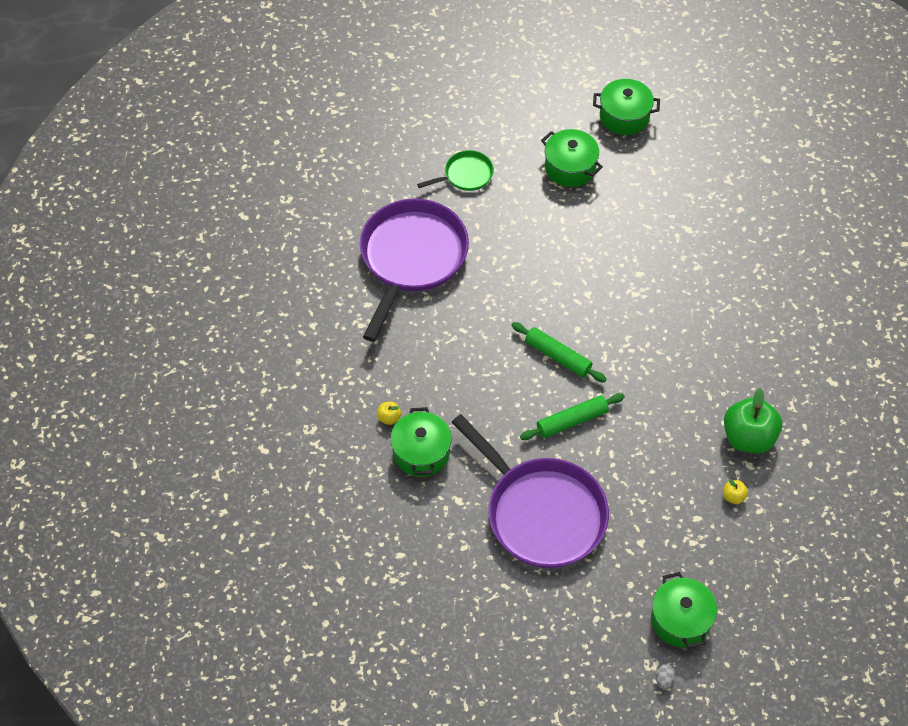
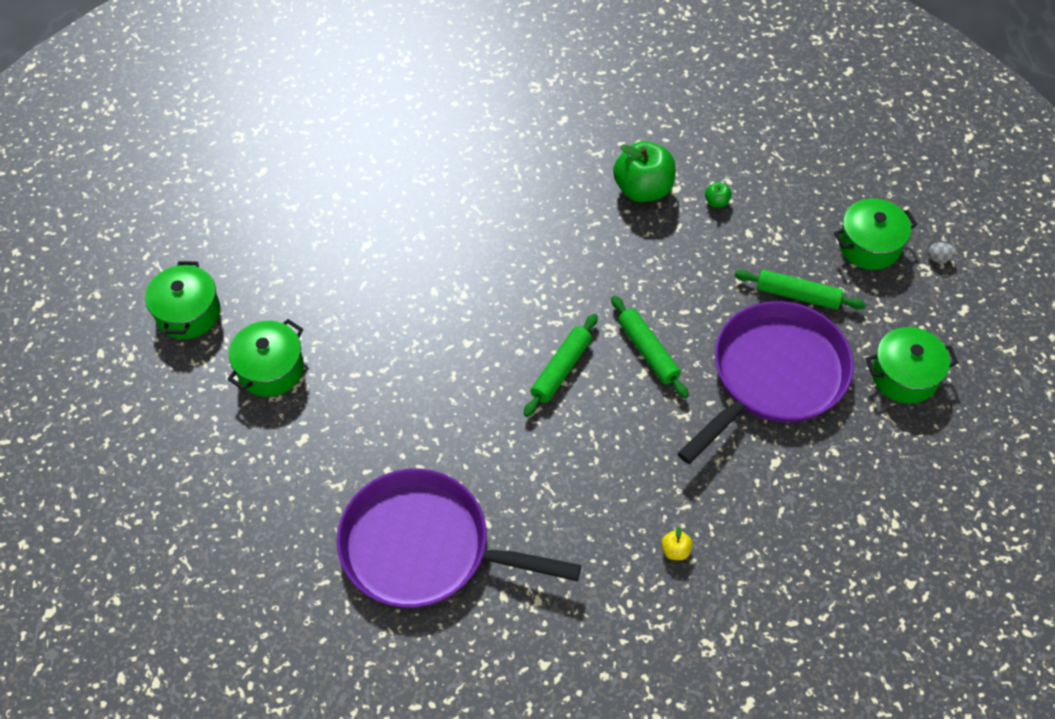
camera: 95 degrees left, 0 degrees up
(421, 452) = (718, 508): green pot -> green pot (904, 376)
(465, 175) = (281, 491): green pan -> none
(625, 547) = (797, 295): none -> green rolling pin
(733, 496) = (716, 202): yellow apple -> green apple

